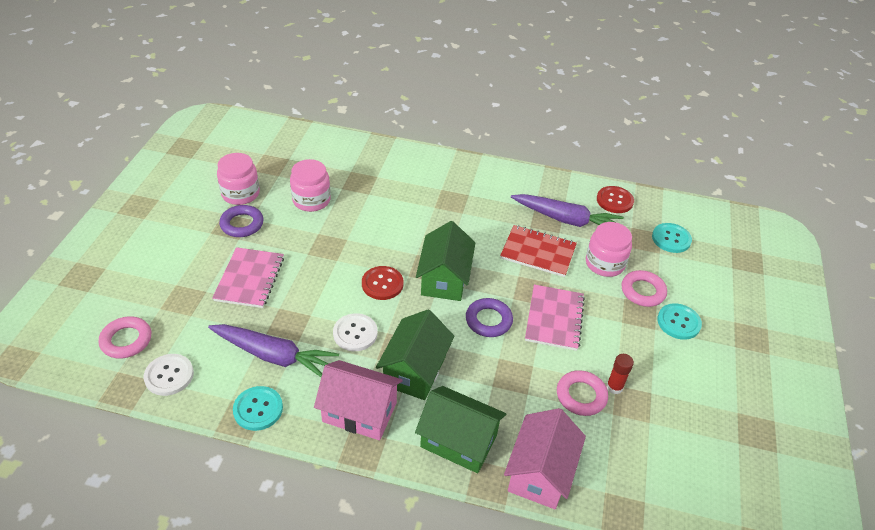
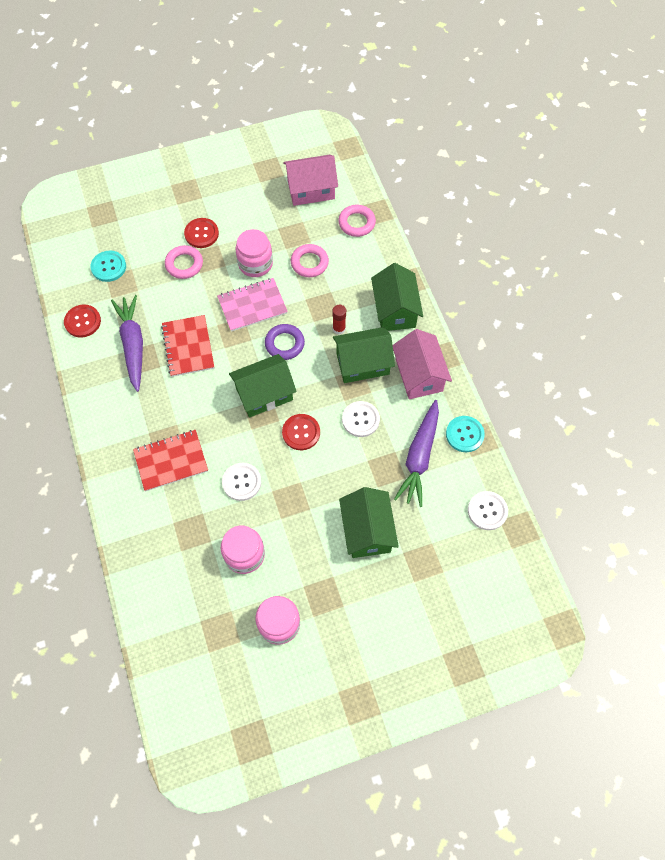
camera: 120 degrees left, 20 degrees up
(126, 340) = (486, 567): pink ring -> pink ring (356, 223)
(242, 224) = (315, 588): purple ring -> none
(250, 279) = (367, 530): pink notebook -> green house
(274, 356) = (419, 457): purple carrot -> purple carrot turned 150 degrees counterclockwise
(373, 226) = (241, 482): none -> white button
(431, 196) = (171, 461): none -> red notebook
(540, 472) = (382, 260): pink house -> pink house (311, 190)
(604, 263) = (170, 298): pink jar -> pink jar (255, 264)
(614, 387) = (288, 248): red glue stick -> red glue stick (339, 329)
(678, 322) = (201, 234): turquoise button -> red button

